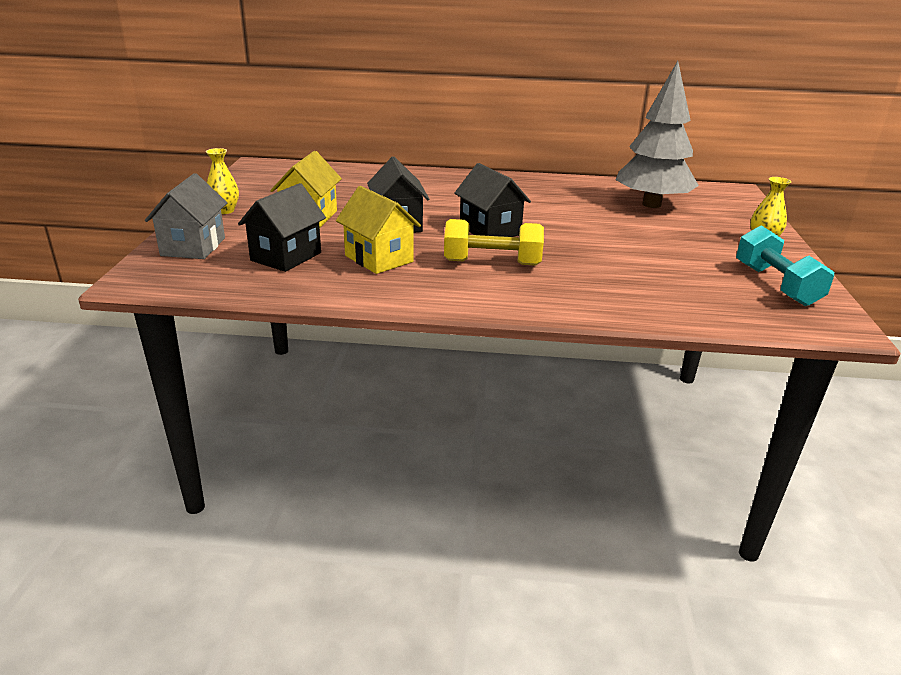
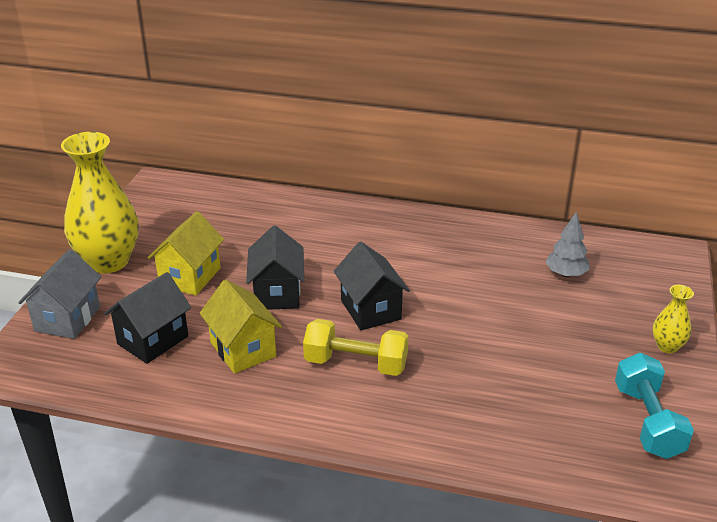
camera: 10 degrees right, 5 degrees up
(225, 210) = (108, 261): yellow vase -> yellow vase, size x2.18
(651, 204) = (566, 274): grey tree -> grey tree, size x0.49

